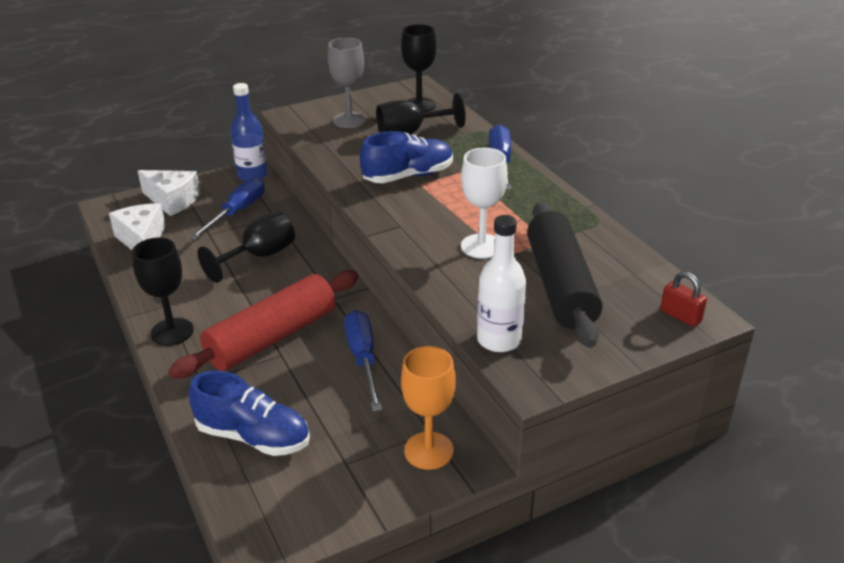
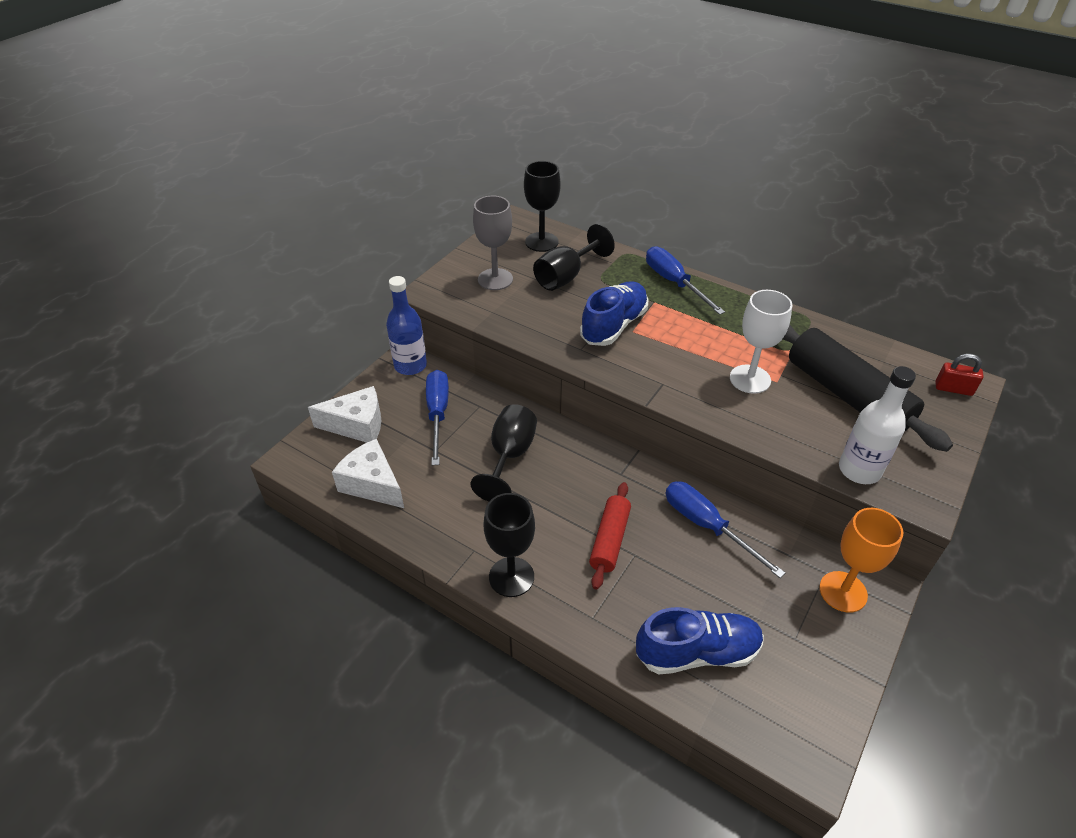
camera: 30 degrees left, 10 degrees up
(272, 338) = (610, 540): red rolling pin -> red rolling pin, size x0.57

